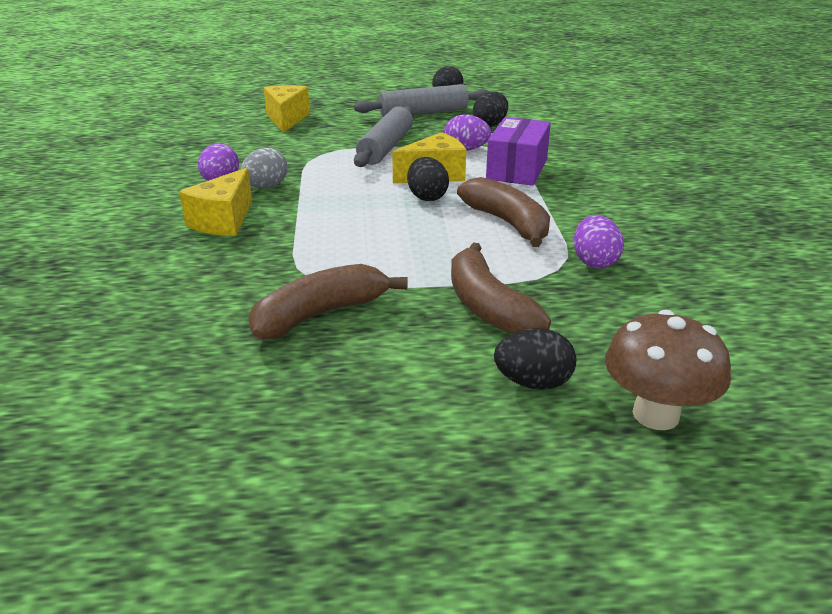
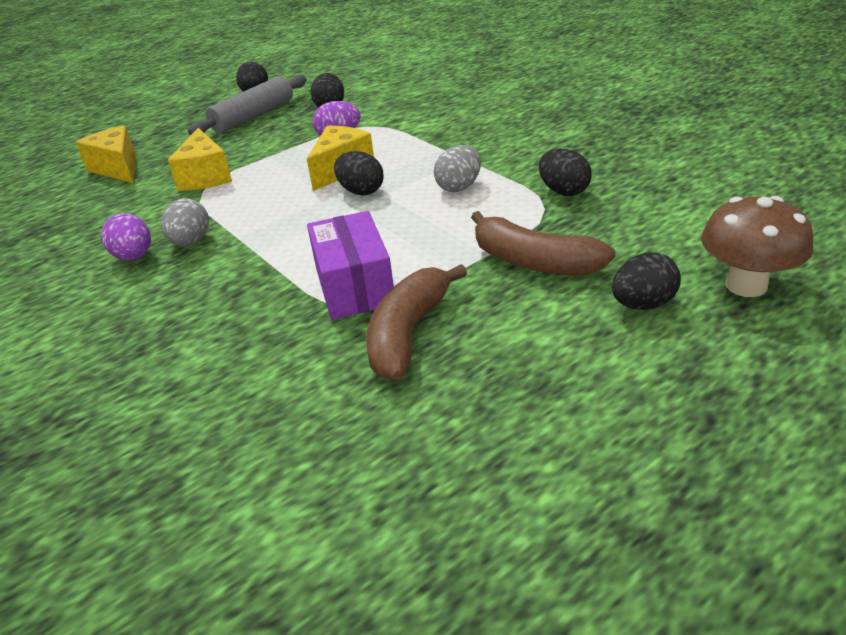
camera: 30 degrees left, 5 degrees up
(223, 221) = (192, 292): yellow cheese -> yellow cheese (205, 177)
(386, 147) = (261, 160): grey rolling pin -> none
(508, 223) = (459, 187): brown banana -> grey egg
(517, 169) = (406, 138): purple box -> purple box (354, 286)
(594, 262) = (563, 191): purple egg -> black egg

